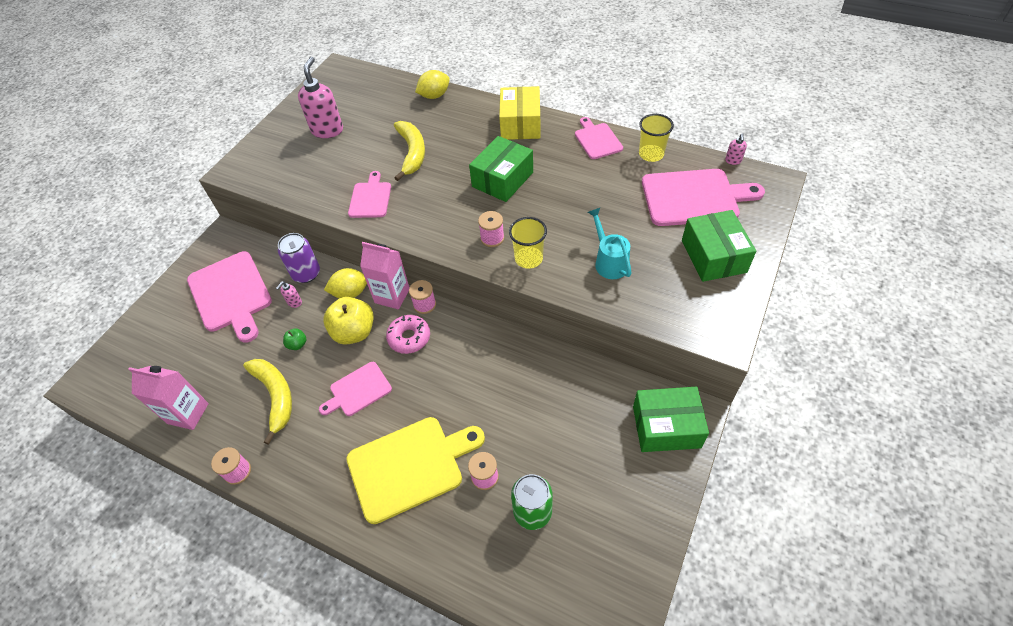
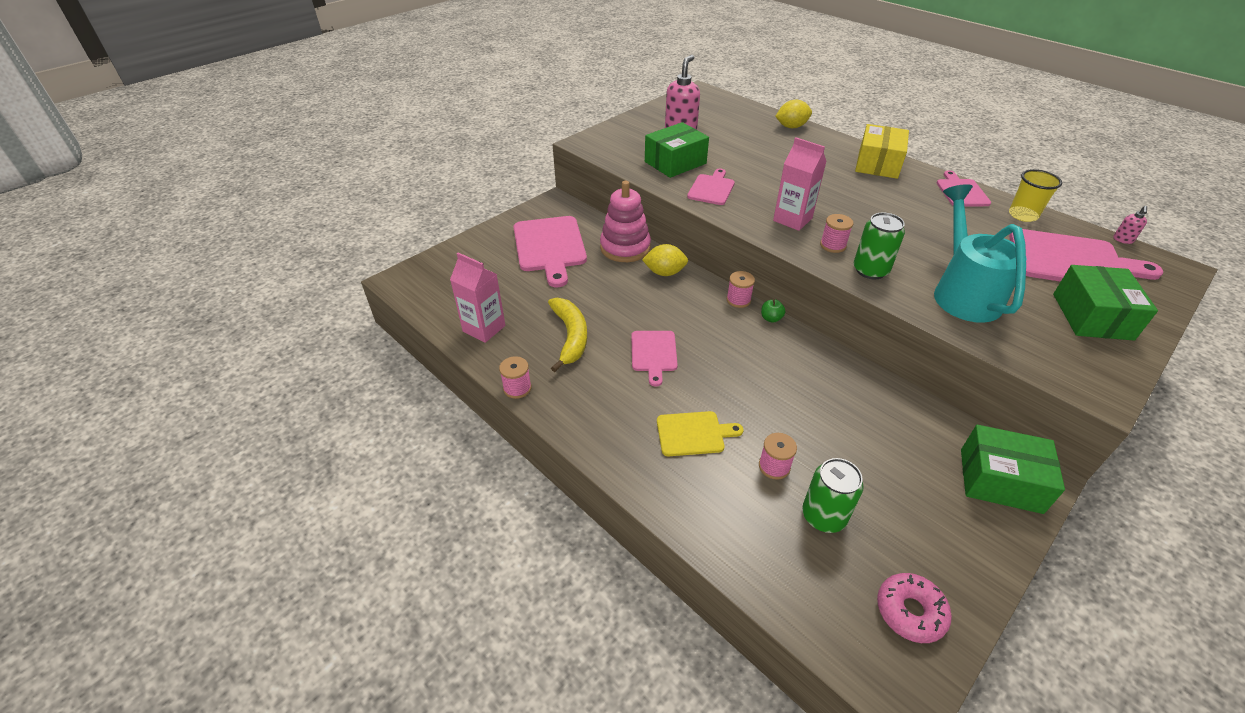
camera: 15 degrees right, 10 degrees down
(294, 302) = (608, 267): pink soap dispenser -> none
(297, 344) = (602, 301): green apple -> green apple (771, 318)
(306, 273) = (625, 248): purple can -> pink stacking toy
(354, 332) = (661, 305): yellow apple -> none
(358, 390) = (654, 353): pink cutting board -> pink cutting board turned 75 degrees counterclockwise
(392, 296) = (706, 285): pink carton -> pink carton (792, 219)
(409, 338) = (716, 323): pink donut -> pink donut (910, 611)
(410, 466) = (693, 433): yellow cutting board -> yellow cutting board, size x0.56
(412, 153) = (760, 164): yellow banana -> none
(502, 179) = (851, 202): green box -> green box (675, 162)
(528, 259) = (870, 270): yellow cup -> green can
(609, 261) = (963, 293): turquoise watering can -> turquoise watering can, size x1.73

